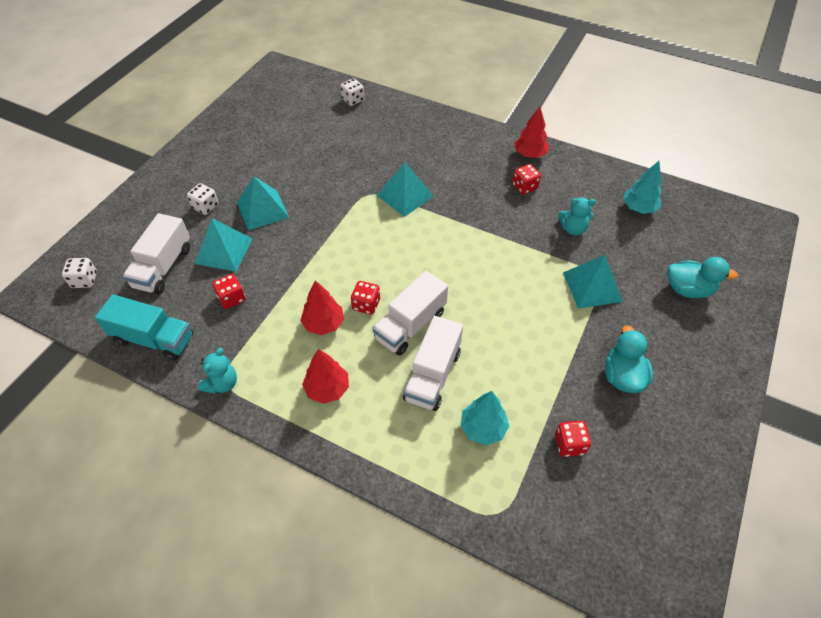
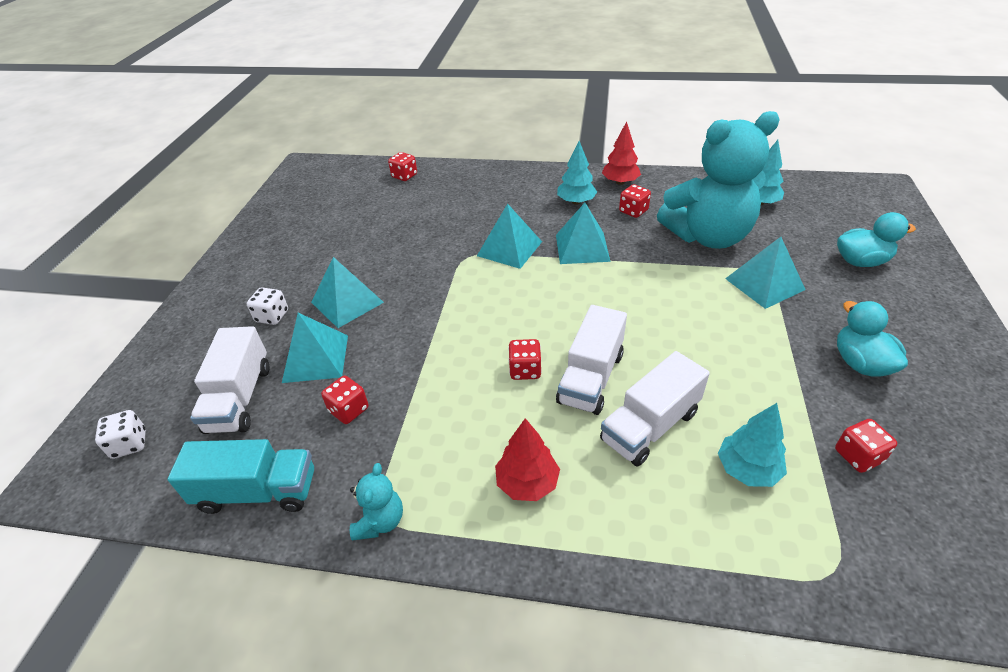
camera: 15 degrees left, 10 degrees down
(324, 324) = (483, 406): red tree -> none
(353, 100) = (404, 176): white dice -> red dice
(432, 375) = (650, 426): white truck -> white truck turned 45 degrees clockwise
(463, 211) = (582, 247): none -> turquoise pyramid
(481, 164) = (576, 202): none -> turquoise tree
(573, 229) = (708, 236): turquoise teddy bear -> turquoise teddy bear, size x2.49

